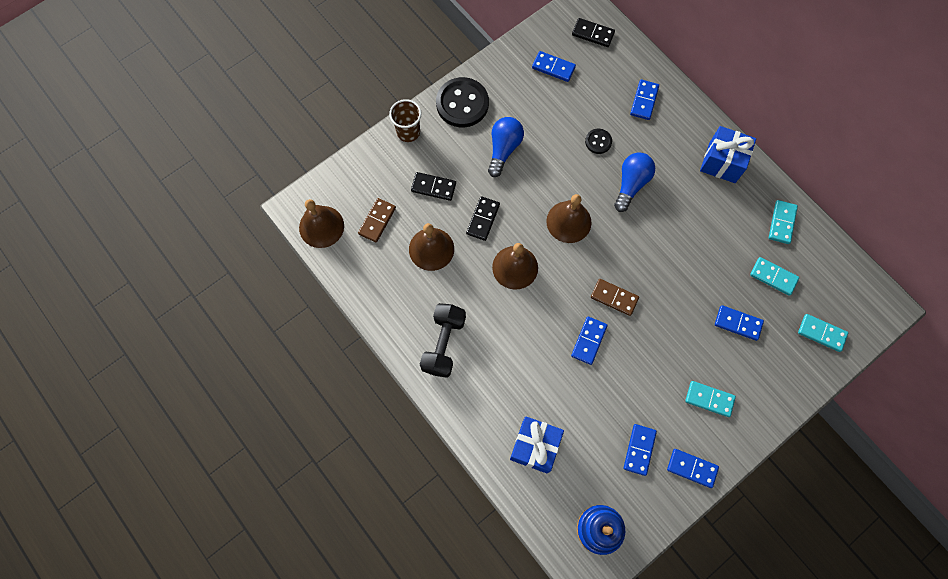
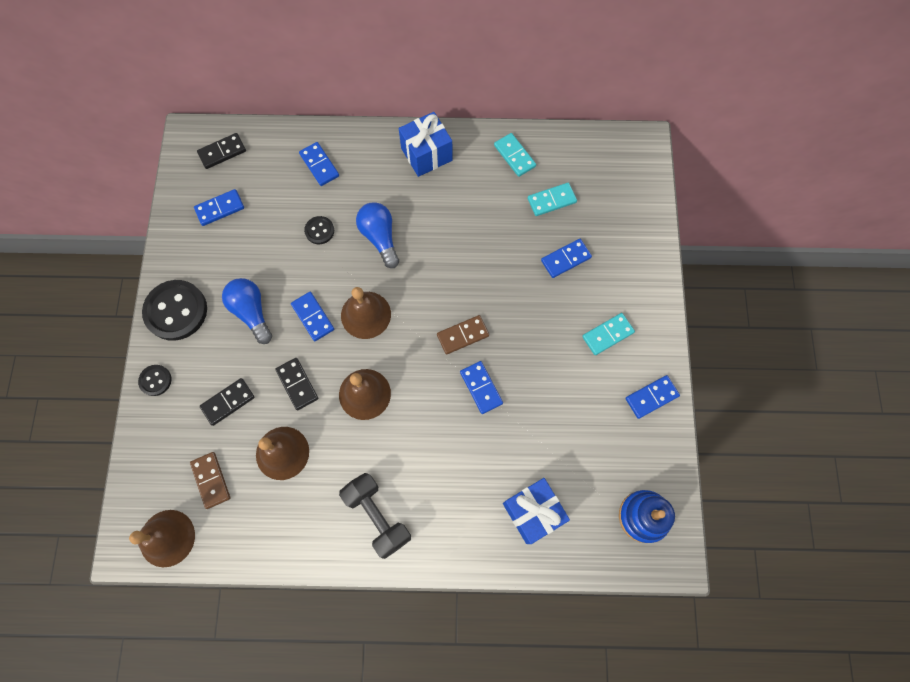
camera: 50 degrees left, 0 degrees up
(408, 132) = (155, 380): brown cup -> black button
(639, 450) = (604, 426): blue domino -> blue domino (313, 317)
(821, 333) = (624, 206): turquoise domino -> none

